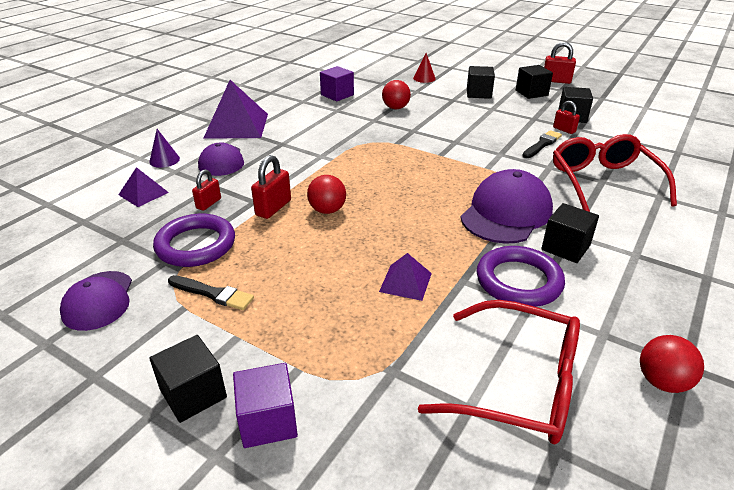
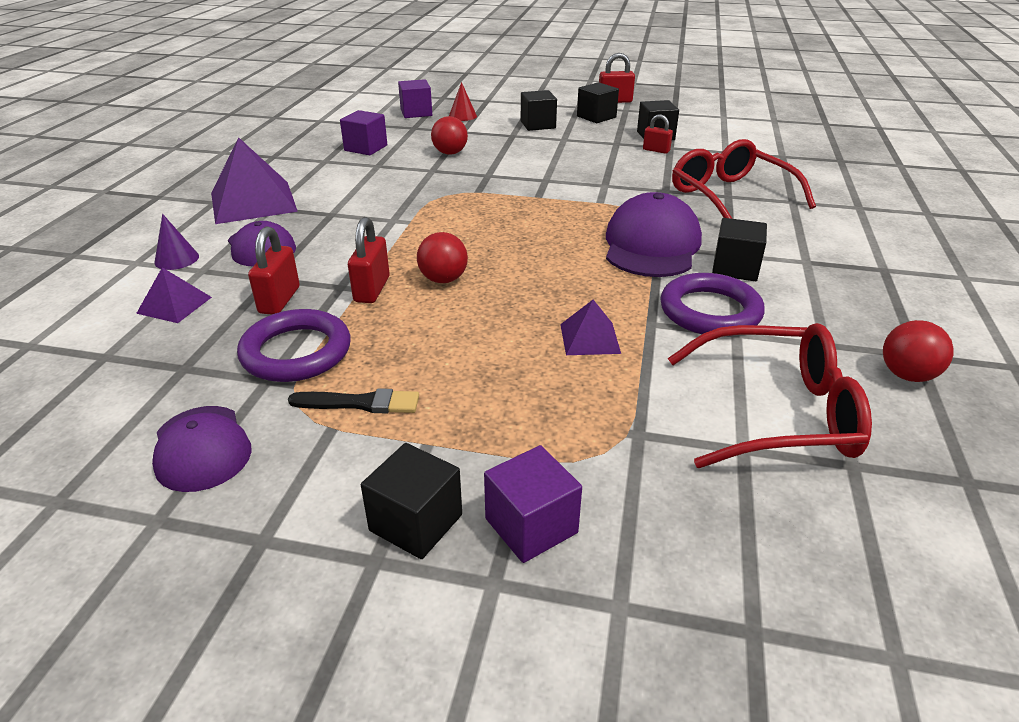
camera: 20 degrees left, 0 degrees up
(208, 203) = (279, 300): red padlock -> red padlock, size x1.51
(391, 71) = (416, 113): none -> purple cube
(542, 144) = (643, 169): black brush -> none

